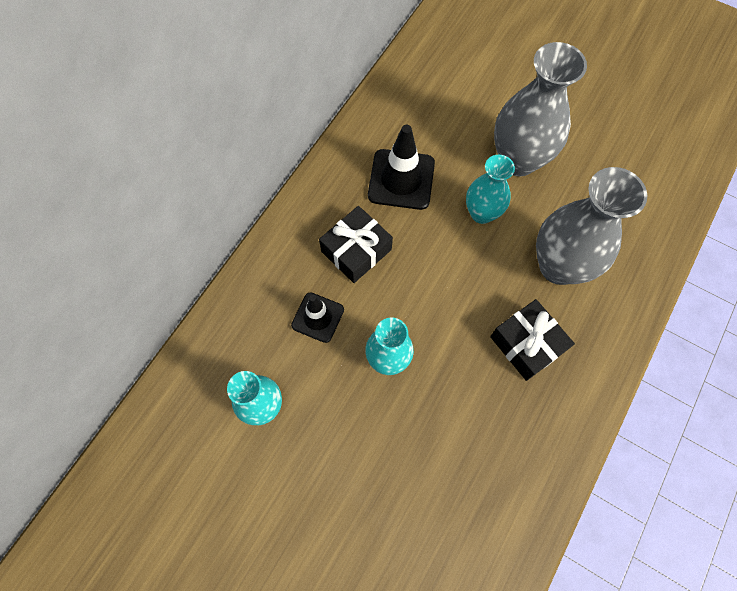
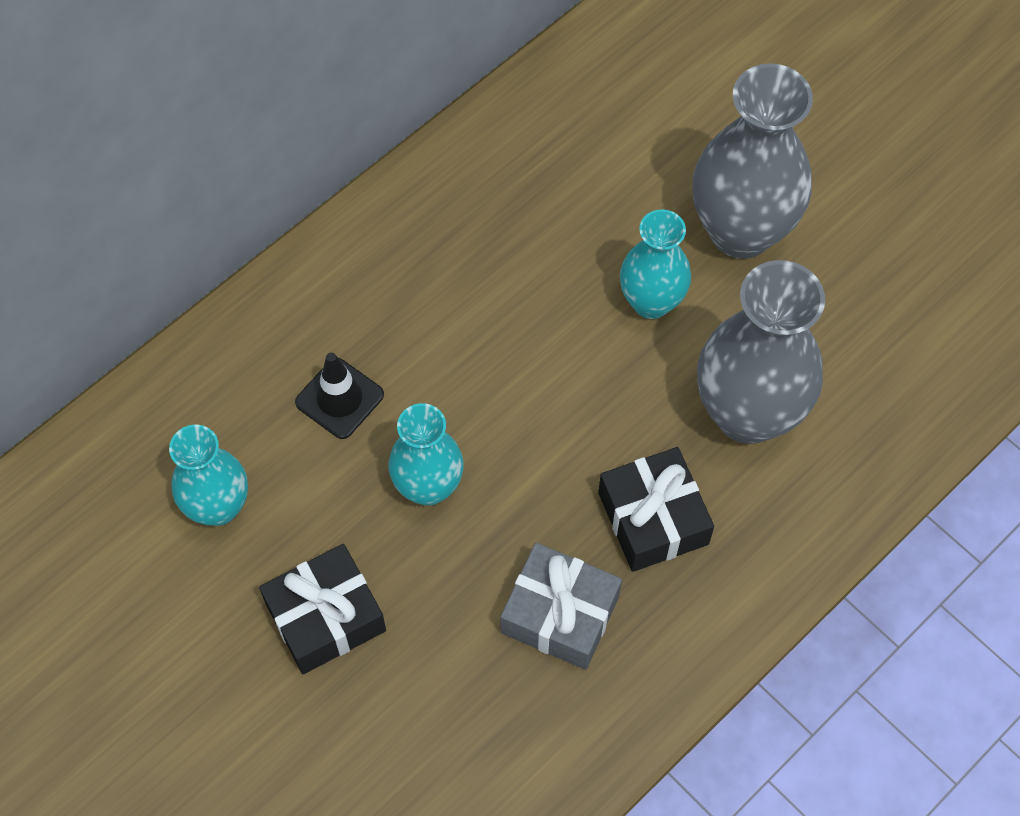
camera: 15 degrees right, 5 degrees down
(356, 250) = (431, 312): black gift -> black gift (325, 617)
(401, 179) = (538, 218): black traffic cone -> none
(492, 419) = (560, 614): none -> grey gift

